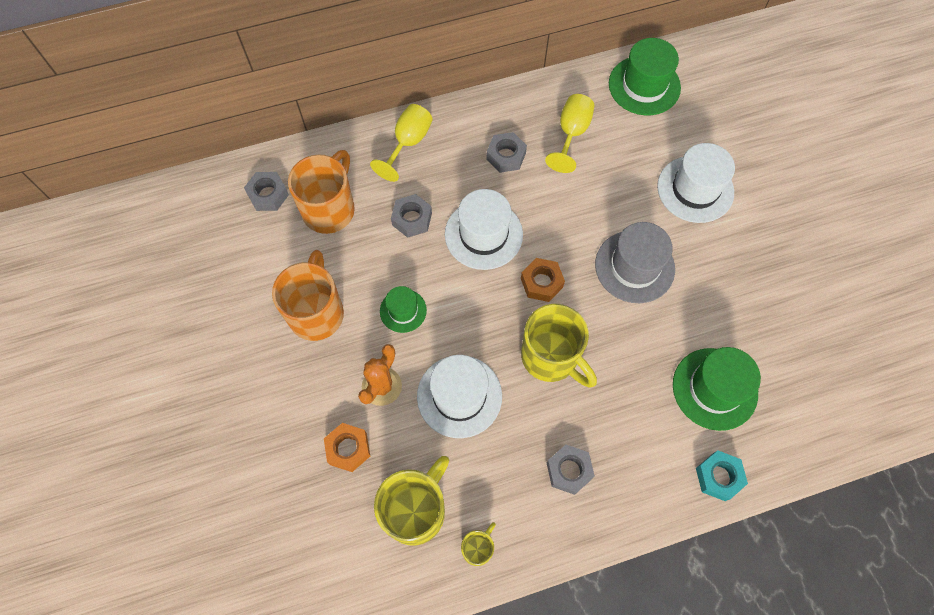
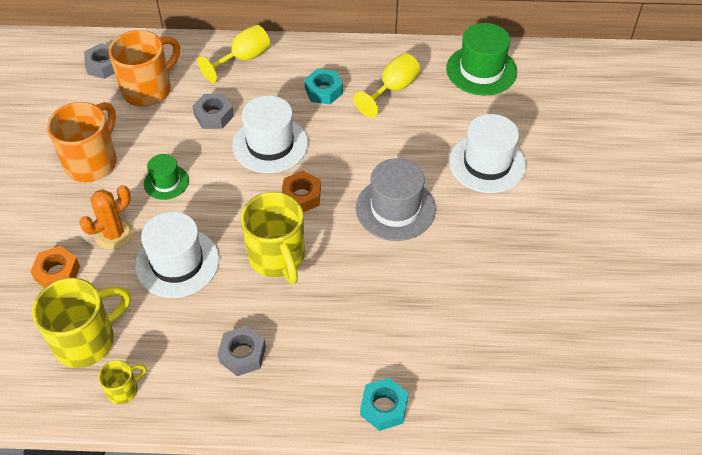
camera: 20 degrees right, 15 degrees down
(506, 156) = (323, 91): grey nut -> turquoise nut
(714, 388) = (419, 331): green hat -> none

